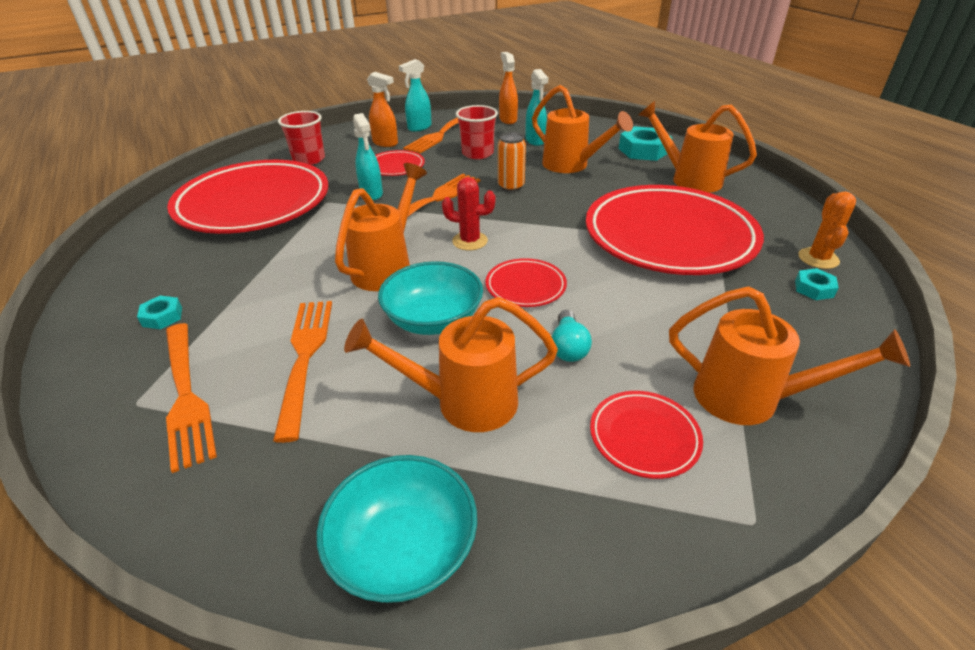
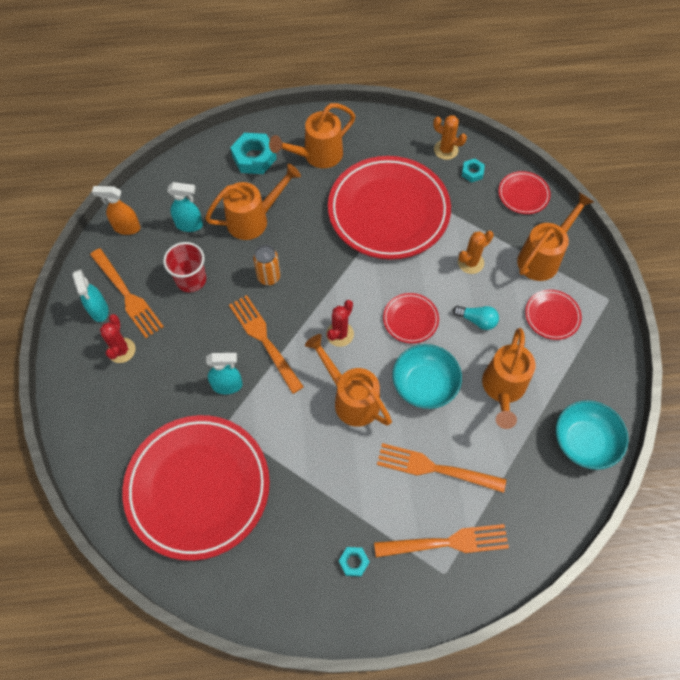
camera: 70 degrees left, 25 degrees up
(309, 159) = (122, 428): red cup -> none
(385, 143) = (121, 350): orange spray bottle -> red cactus
(396, 167) = (182, 354): red plate -> red plate (523, 195)
(661, 319) = (470, 262): none -> orange cactus

